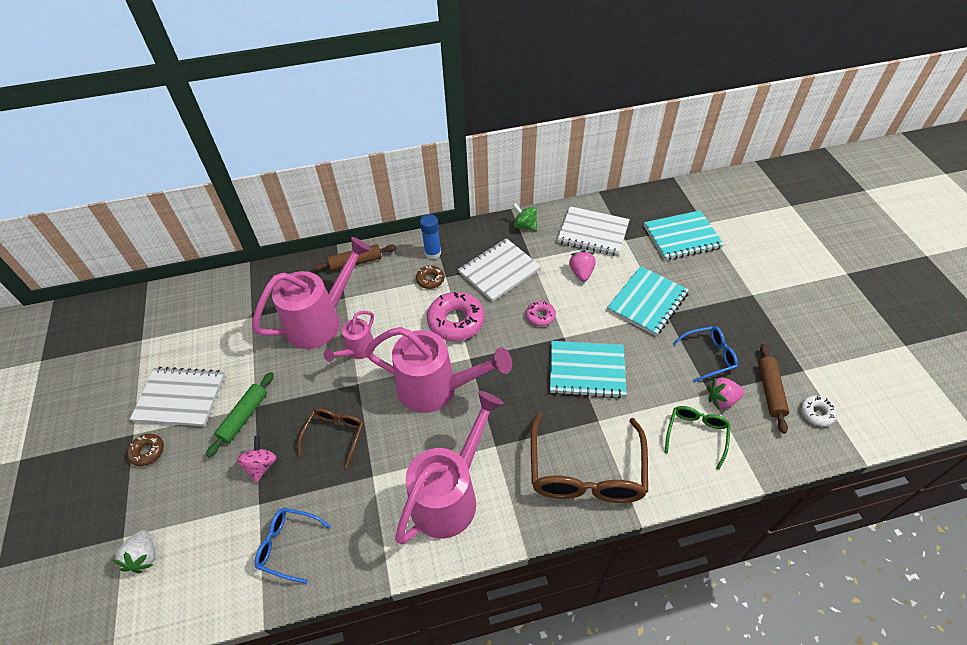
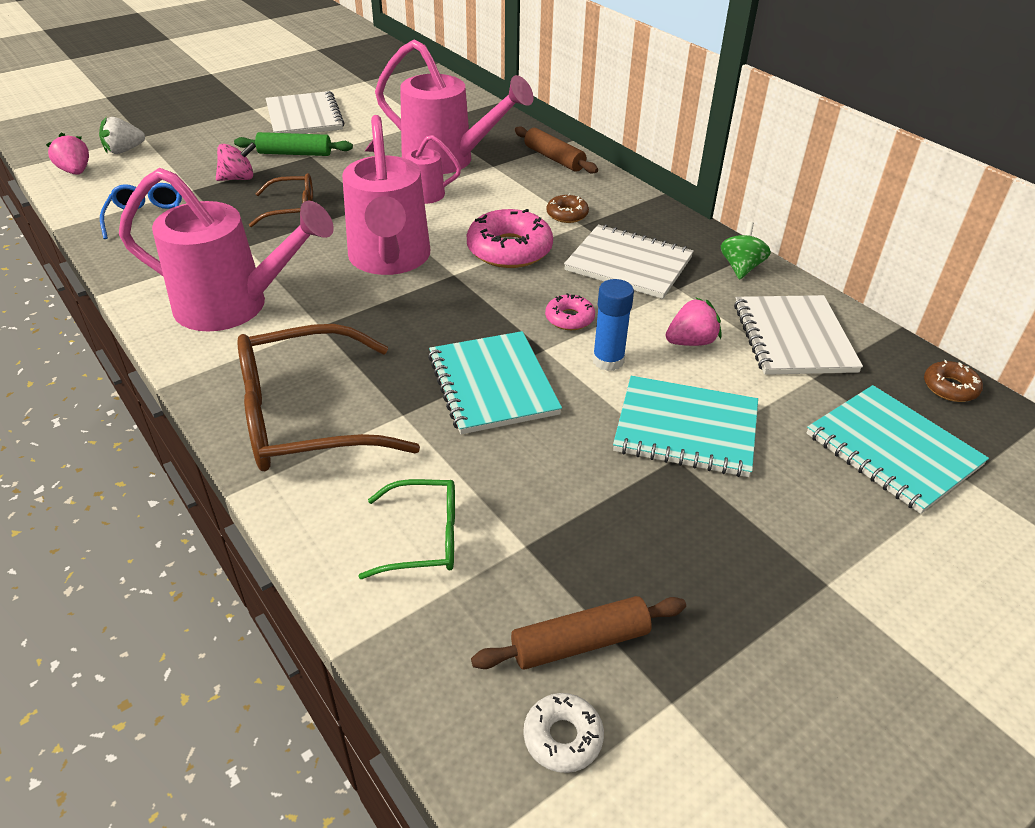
camera: 65 degrees right, 10 degrees down
(147, 452) = (236, 120): brown donut -> brown donut (950, 387)
(433, 253) = (616, 205): blue glue stick -> blue glue stick (608, 360)
(709, 356) = (613, 532): blue glasses -> none
(721, 399) = (519, 565): pink strawberry -> pink strawberry (76, 171)

